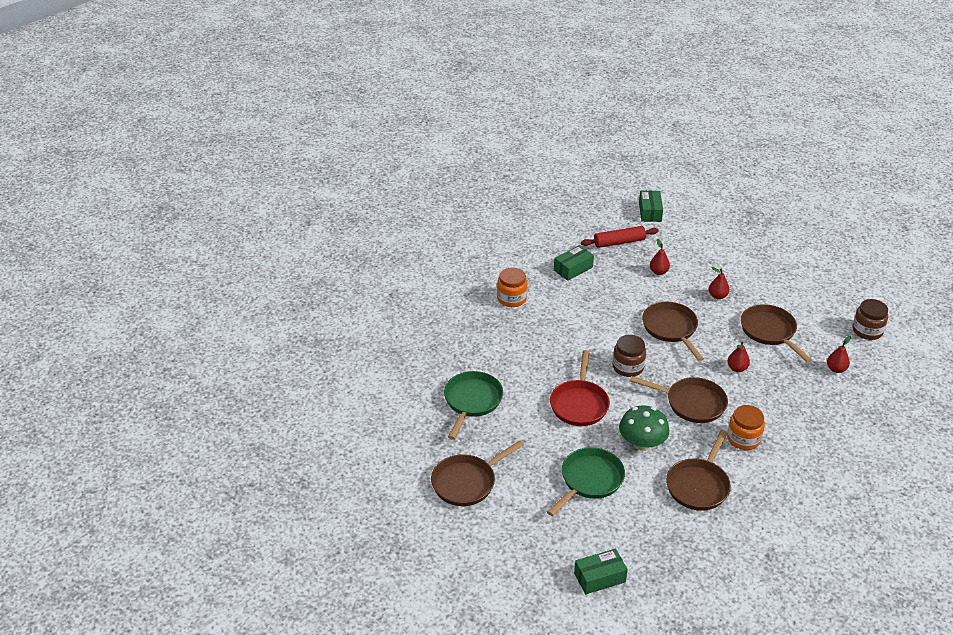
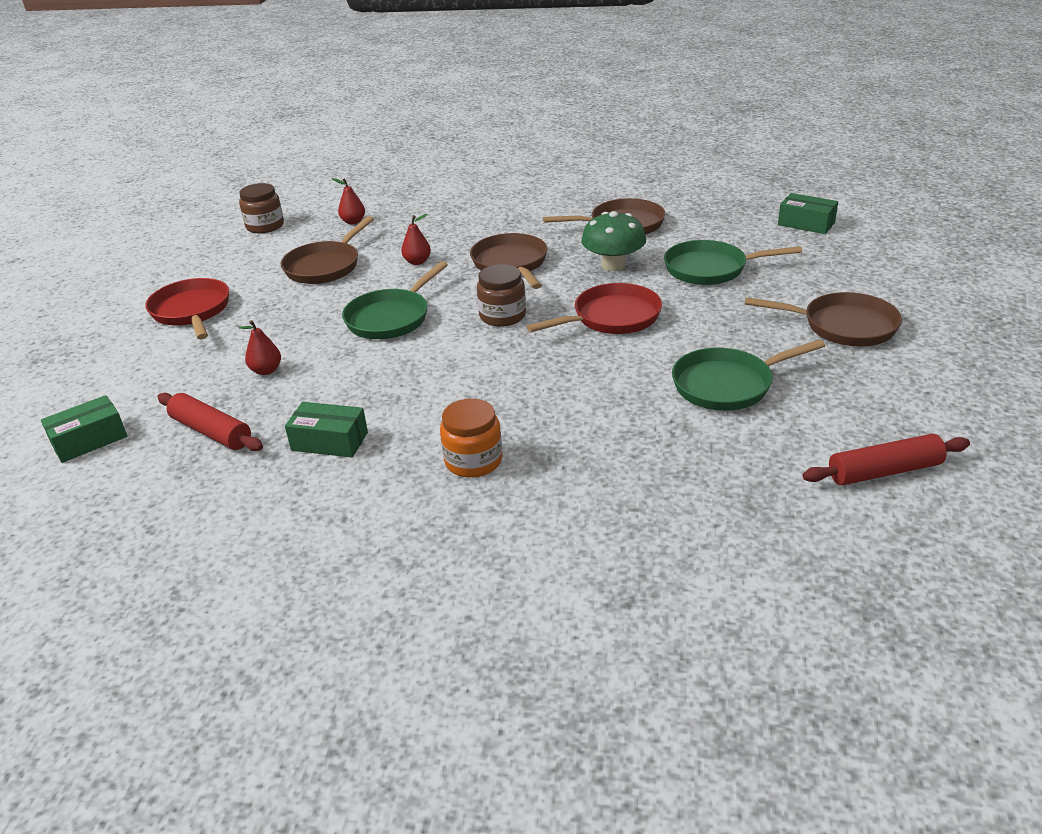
camera: 125 degrees left, 5 degrees down
(362, 401) = (884, 471): none -> red rolling pin
(671, 329) = (391, 318): brown pan -> green pan
(717, 296) = (283, 314): red pear -> none
(743, 439) = (525, 227): orange jar -> none
(756, 268) = (192, 311): none -> red pan

